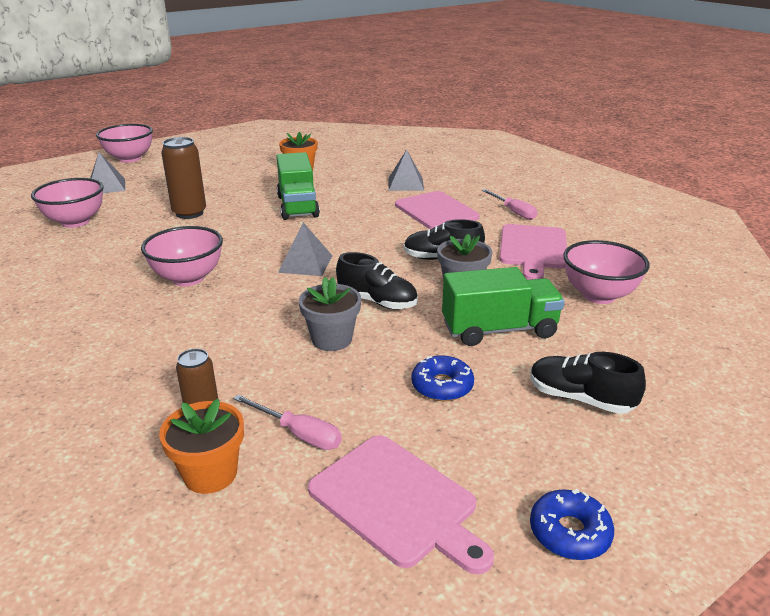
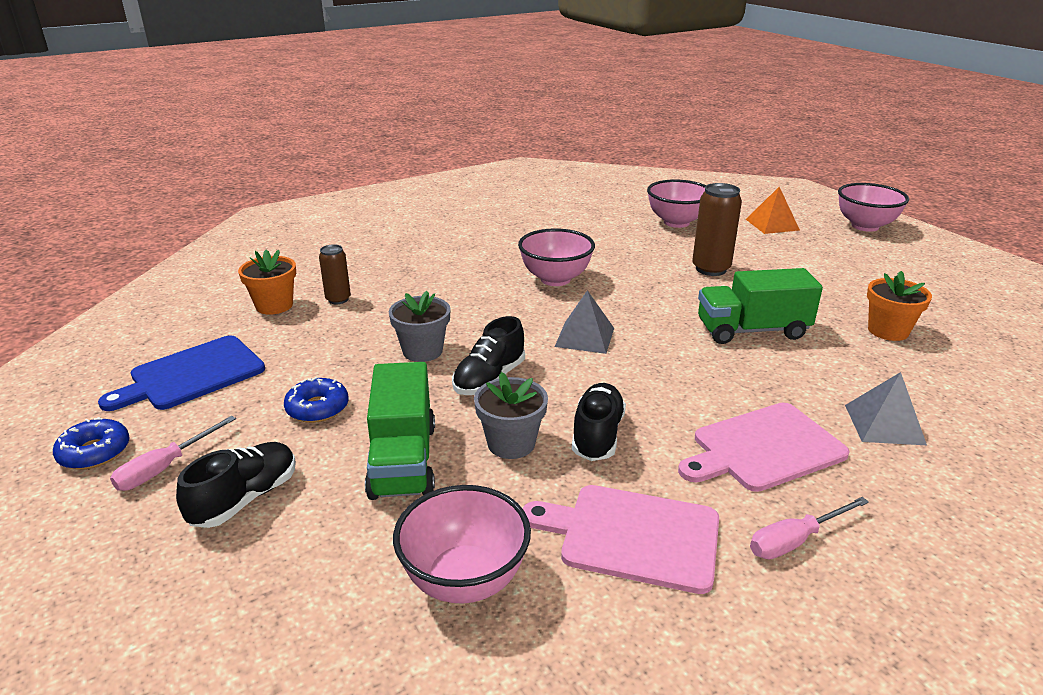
camera: 95 degrees right, 0 degrees up
(106, 186) = (772, 224): grey pyramid -> orange pyramid
(298, 434) = (295, 336): pink screwdriver -> pink screwdriver (165, 467)
(397, 502) = (192, 375): pink cutting board -> blue cutting board

